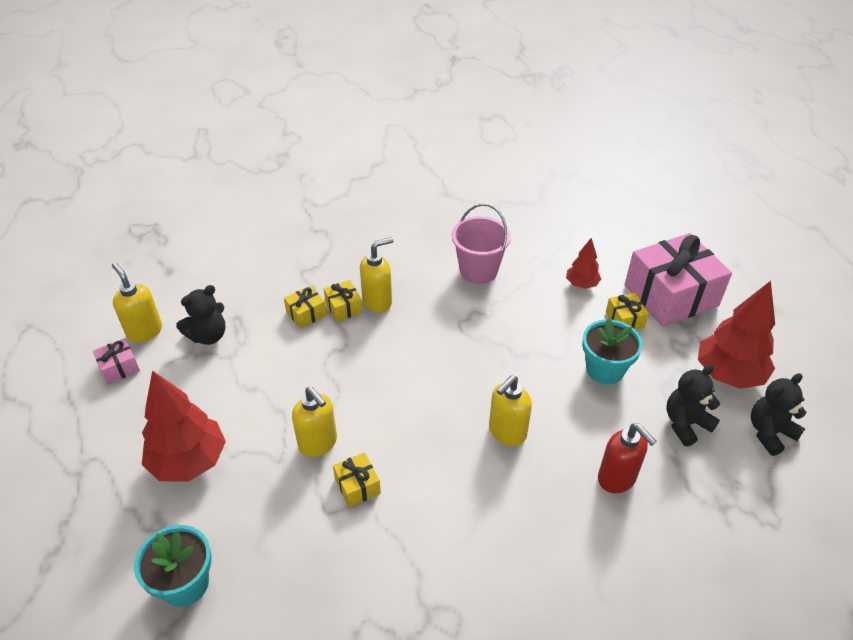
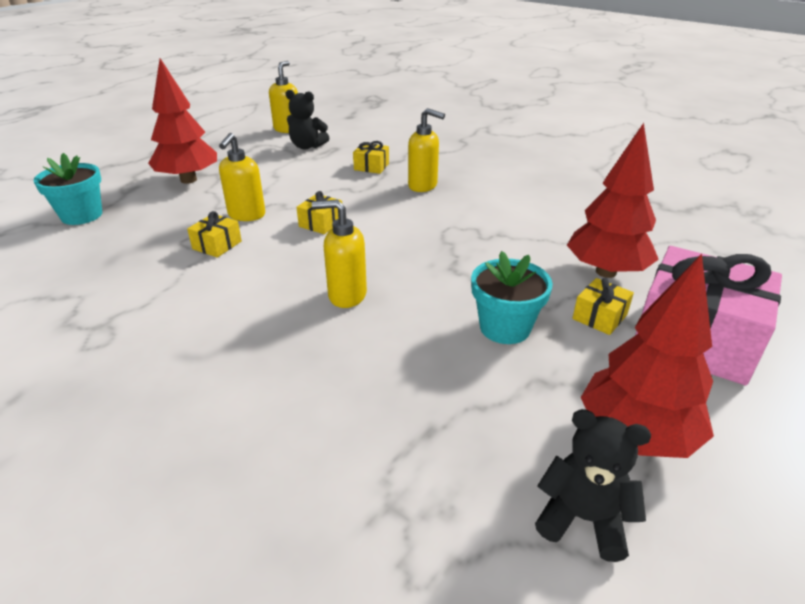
camera: 55 degrees right, 10 degrees down
(119, 368) = (248, 134): pink gift -> none
(343, 307) = (397, 176): yellow gift -> yellow gift (321, 223)
(478, 270) = (529, 213): pink bucket -> none
(581, 284) = (606, 272): red tree -> red tree, size x1.89
(617, 479) = (354, 389): red soap dispenser -> none
(685, 424) = (498, 420): black teddy bear -> none

